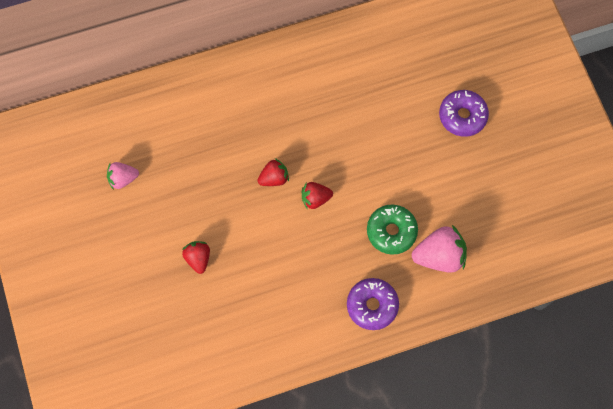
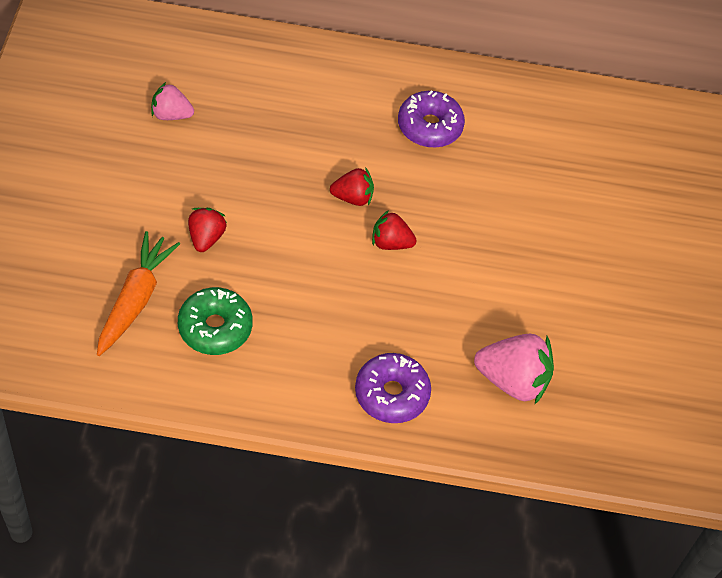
camera: 20 degrees right, 15 degrees down
(179, 327) = (135, 300): none -> orange carrot
(391, 231) = (466, 323): green donut -> green donut (215, 327)
(462, 116) = (632, 241): purple donut -> purple donut (429, 126)

